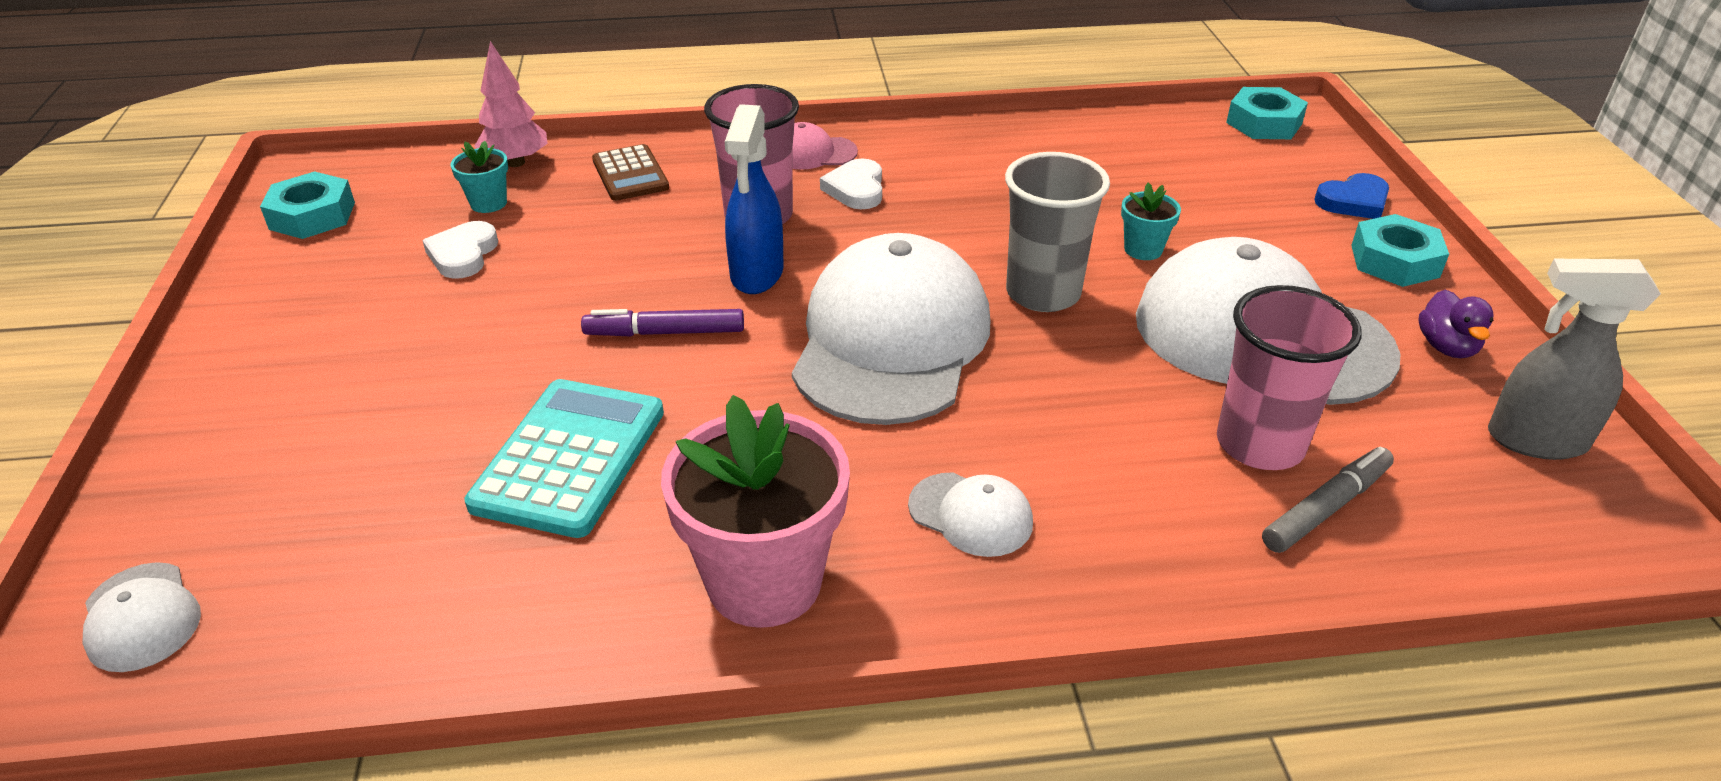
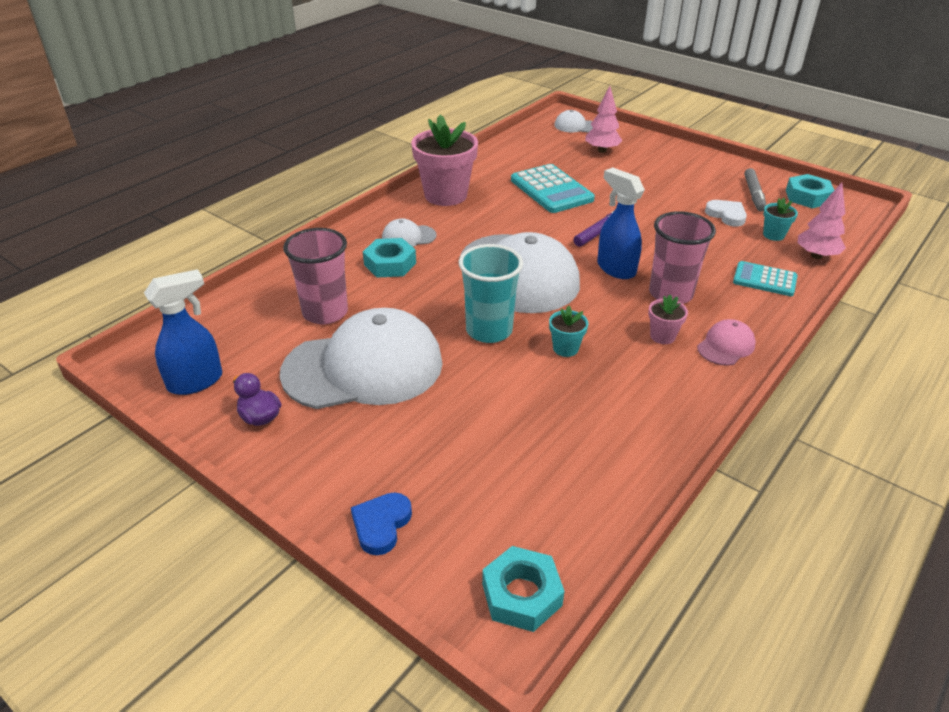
camera: 135 degrees right, 0 degrees up
(288, 494) = (602, 150): none -> pink tree
(630, 174) = (764, 280): brown calculator -> turquoise calculator
(856, 189) = (662, 336): white heart -> pink flower pot
(1043, 293) = (489, 330): grey cup -> turquoise cup
(1143, 249) = (473, 388): turquoise flower pot -> turquoise flower pot (565, 348)
(1326, 508) = (282, 301): grey marker -> grey marker (754, 194)
(1394, 261) = (320, 474): turquoise nut -> turquoise nut (390, 264)
(1534, 440) = (196, 381): grey spray bottle -> blue spray bottle

